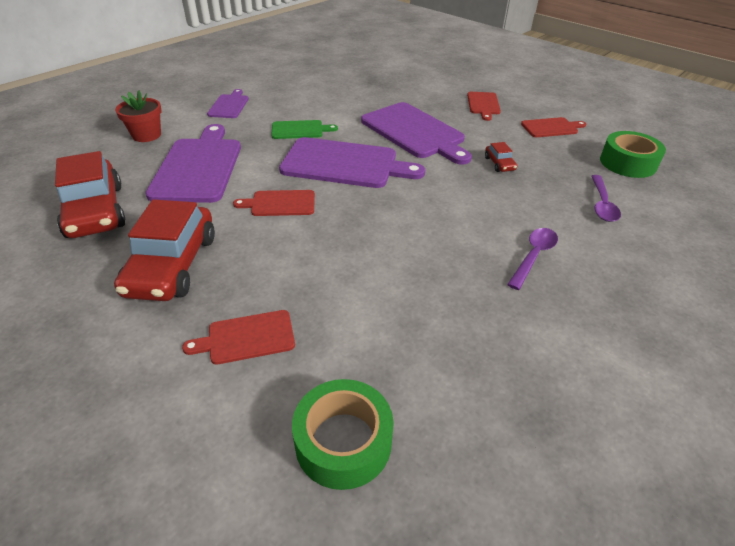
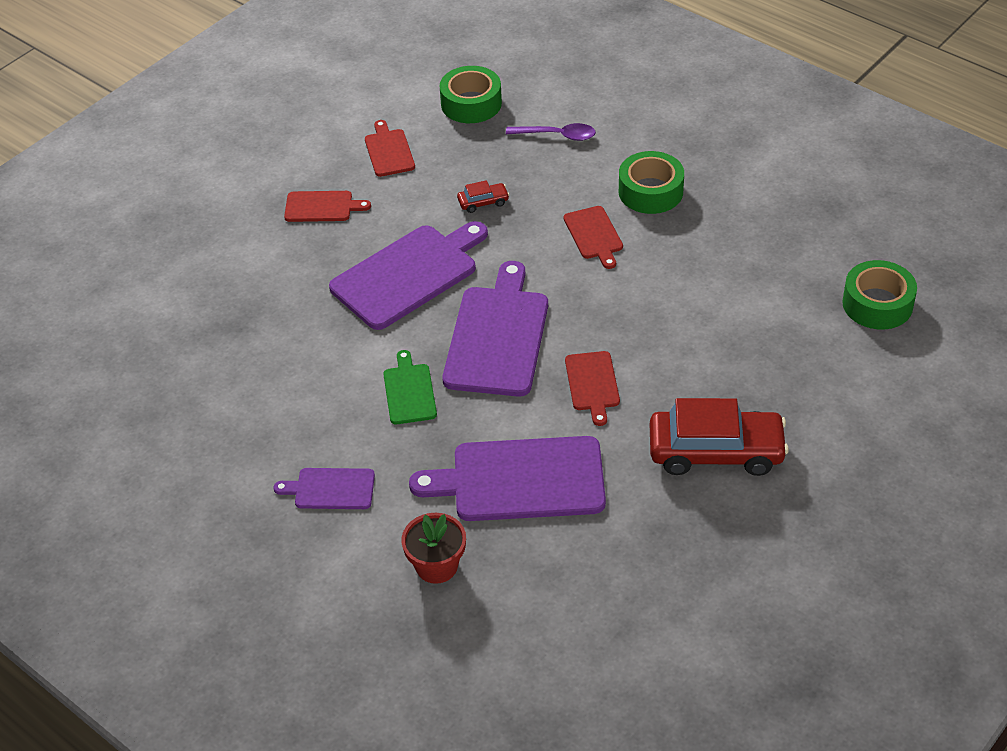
camera: 90 degrees left, 5 degrees up
(95, 211) = (634, 554): red car -> none
(247, 337) = (797, 374): red cutting board -> red cutting board (594, 235)
(533, 256) = (650, 191): purple spoon -> green tape

